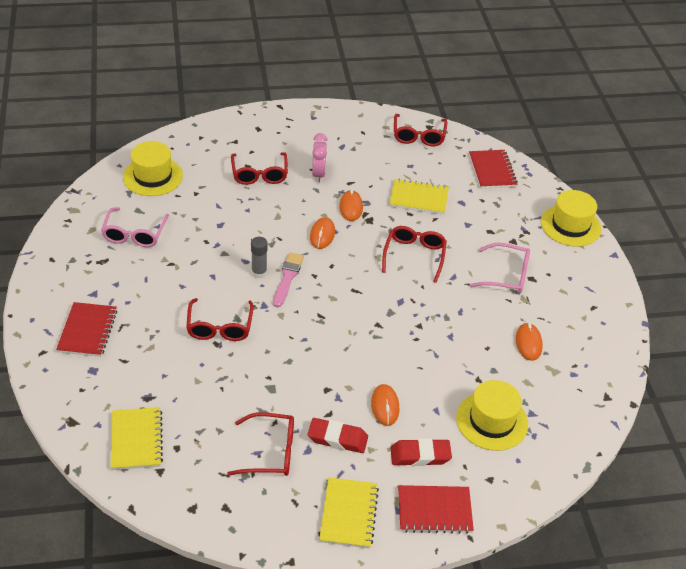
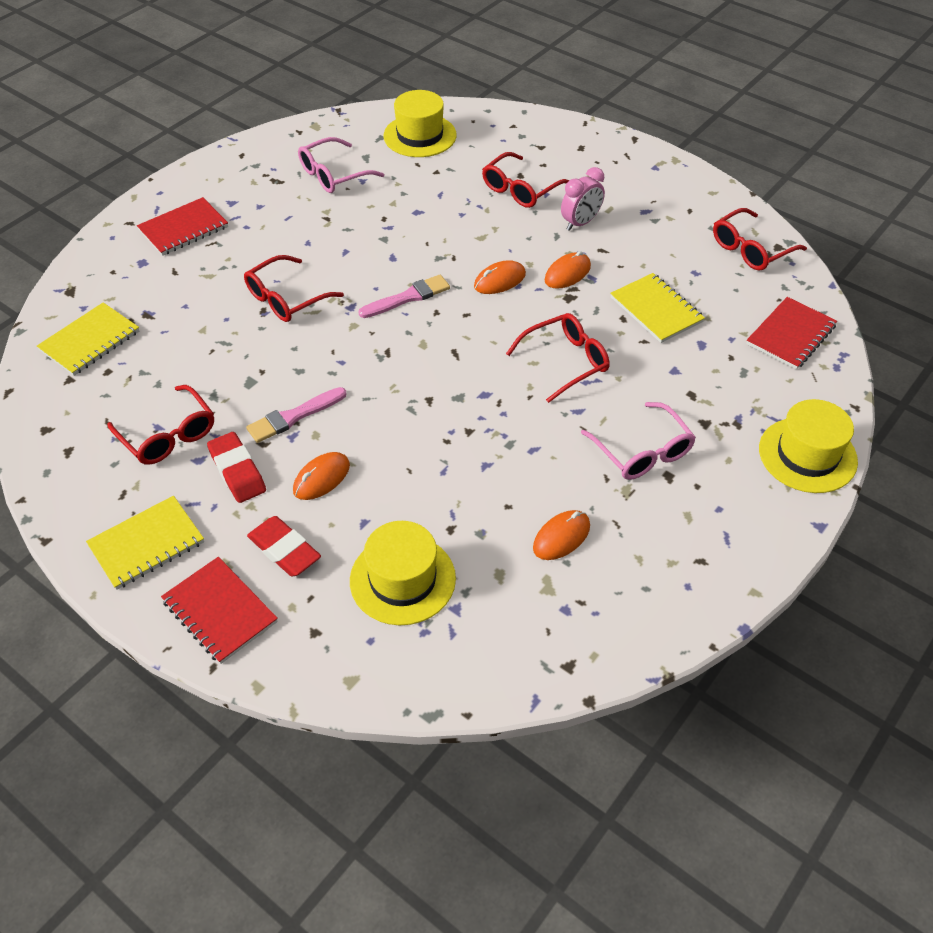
camera: 50 degrees right, 5 degrees up
(259, 272) = (389, 275): grey glue stick -> none
(323, 387) = (293, 417): none -> pink brush

